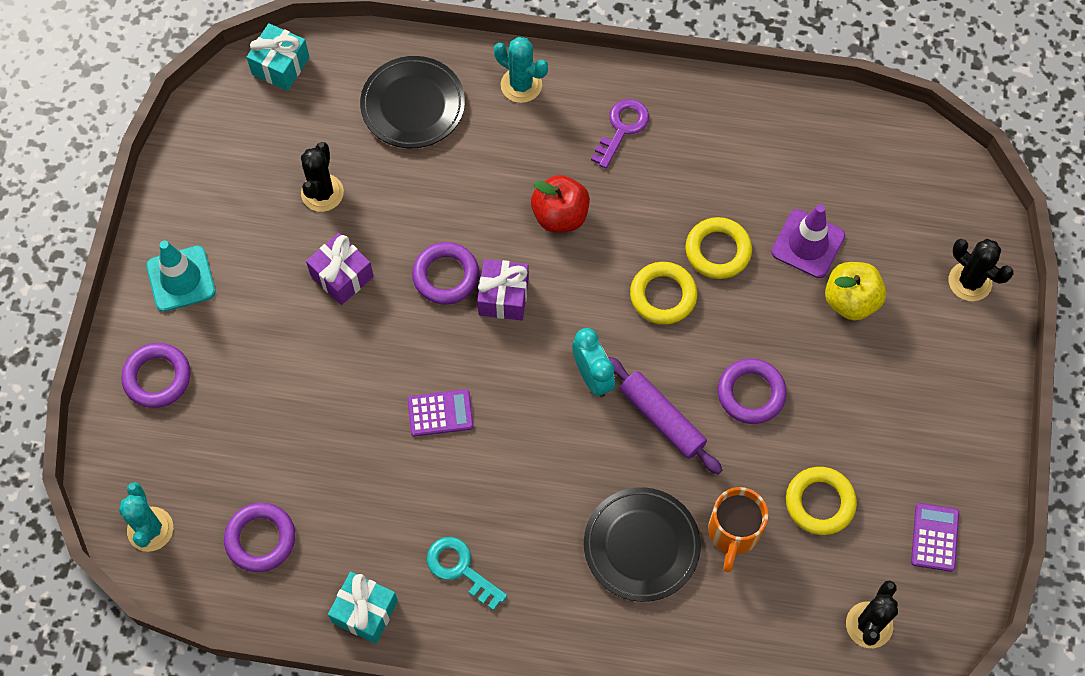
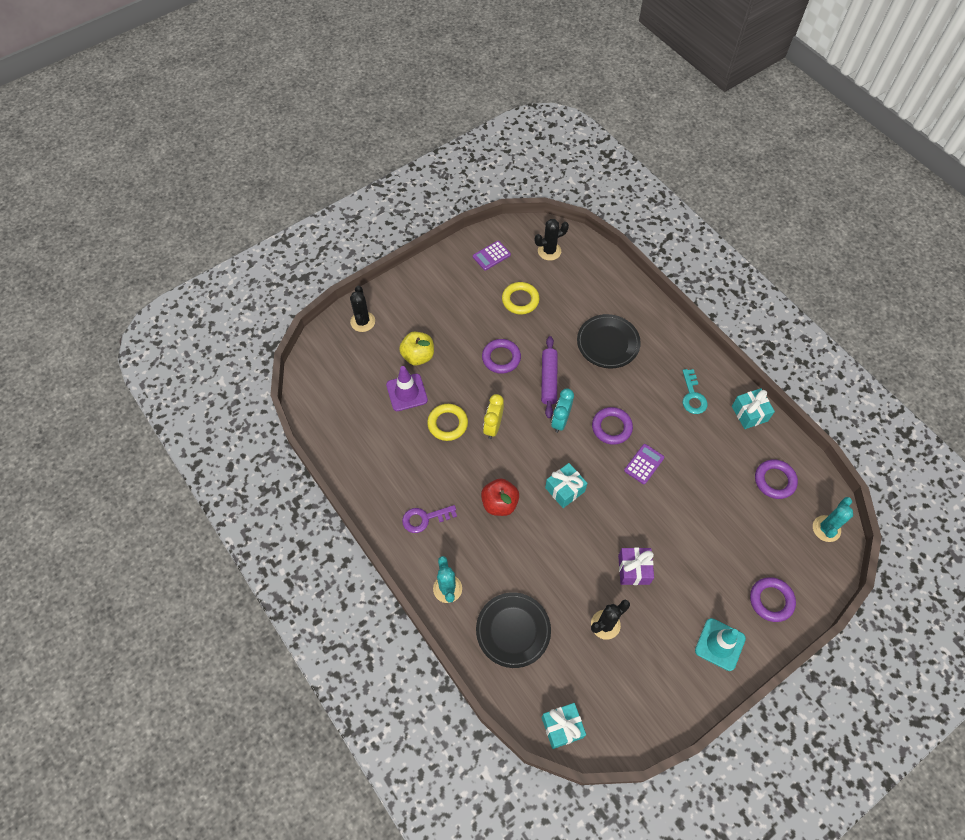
camera: 135 degrees left, 5 degrees down
(440, 413) = (644, 464): purple calculator -> purple calculator turned 90 degrees clockwise
(446, 276) = (582, 523): purple ring -> purple ring (611, 427)
(503, 297) = (565, 489): purple gift -> turquoise gift
(663, 295) = (493, 426): yellow ring -> yellow clock
(733, 533) = (566, 318): orange mug -> none

